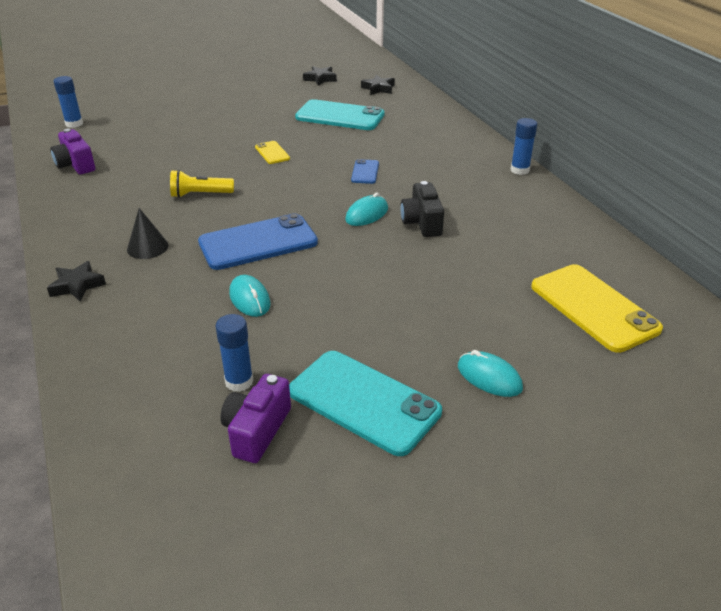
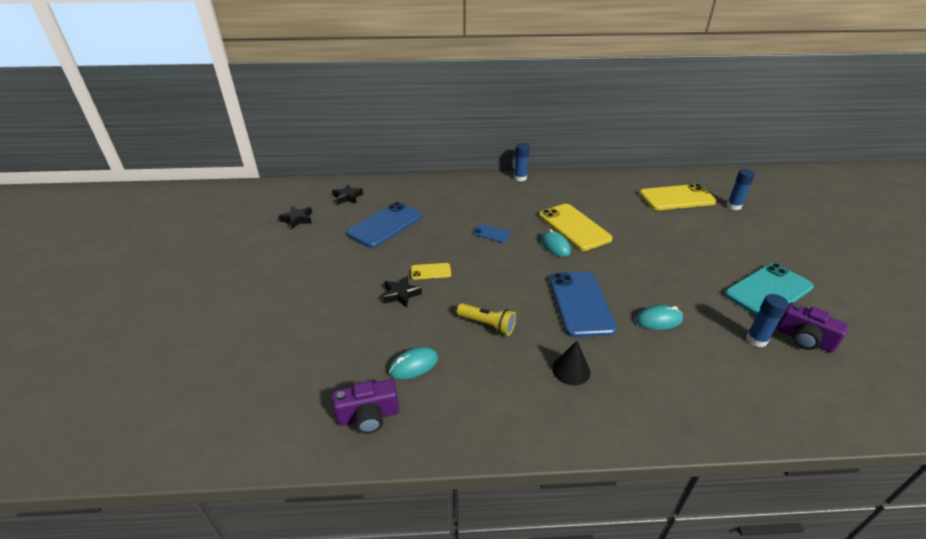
camera: 70 degrees left, 0 degrees up
(74, 124) = (246, 413): blue glue stick -> blue glue stick (733, 206)
(77, 285) = (627, 426): black star -> black star (401, 294)
(200, 194) = (487, 325): yellow flashlight -> yellow flashlight turned 75 degrees counterclockwise
(340, 116) = (385, 225): turquoise phone -> blue phone
(422, 222) = (574, 227): black camera -> yellow phone
(489, 377) = (740, 244): turquoise mouse -> turquoise mouse (413, 365)

